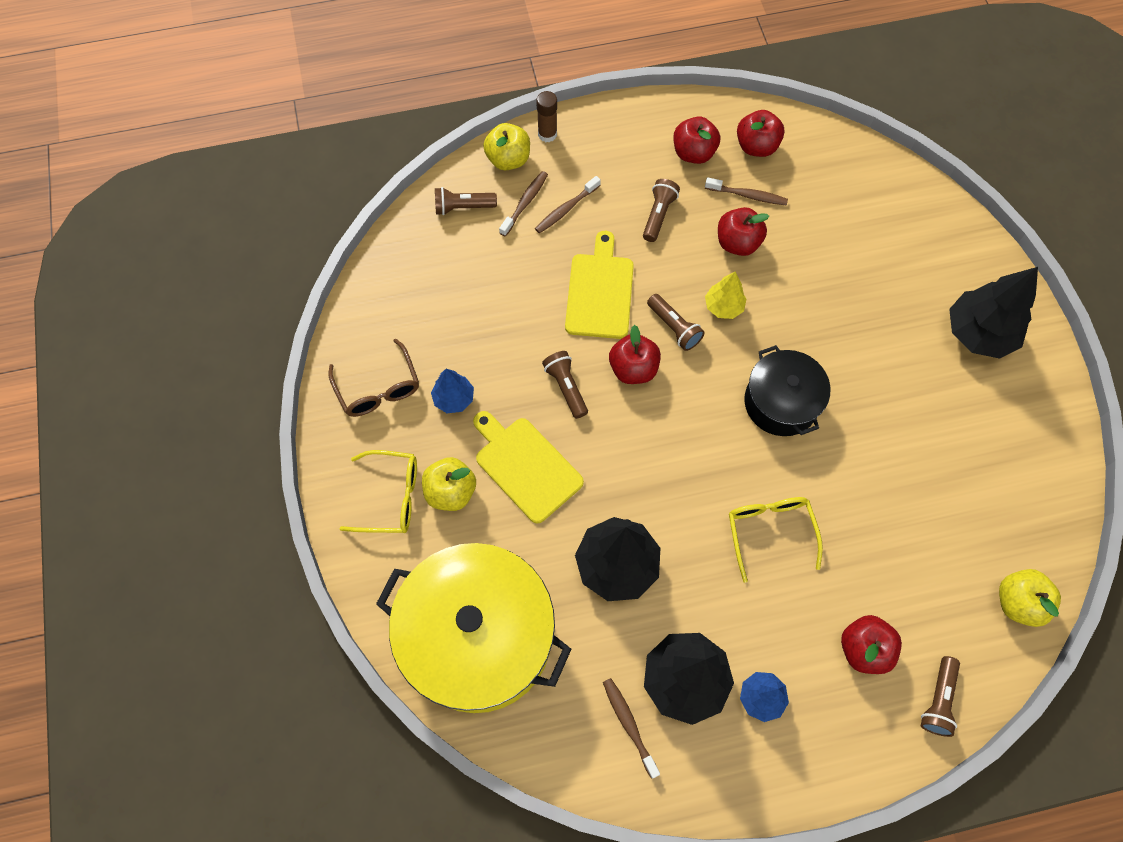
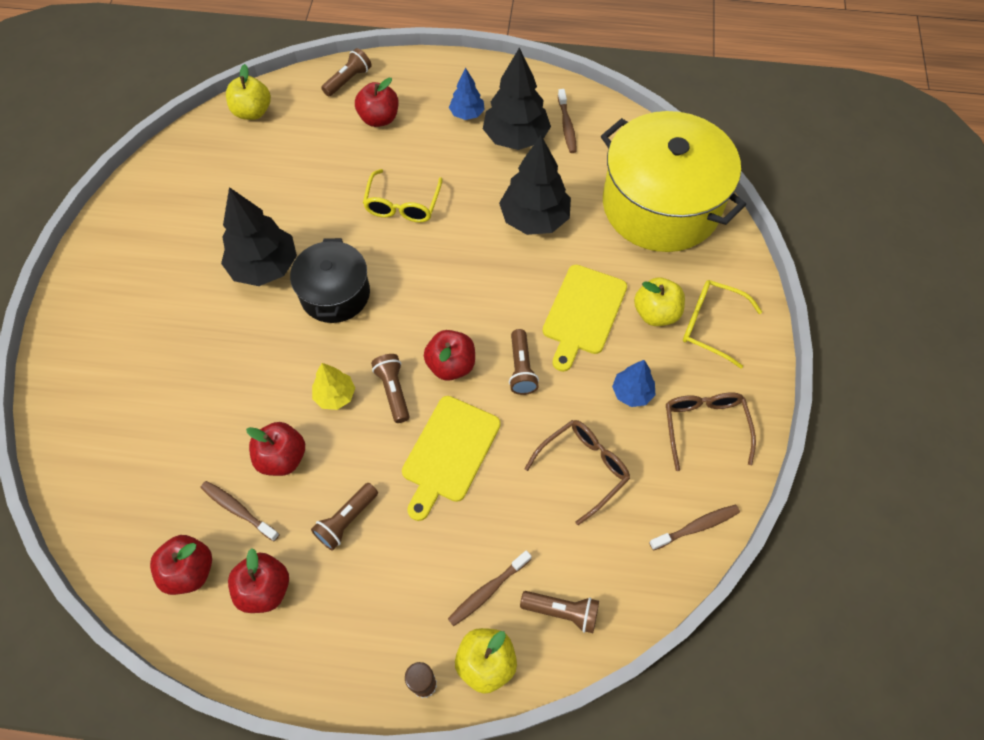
camera: 160 degrees left, 5 degrees down
(479, 316) = (583, 468): none -> brown glasses
(526, 466) = (583, 313): yellow cutting board -> yellow cutting board turned 45 degrees clockwise
(566, 209) = (444, 565): brown toothbrush -> brown toothbrush (696, 527)
(978, 333) = (124, 294): black tree -> black tree (264, 267)

